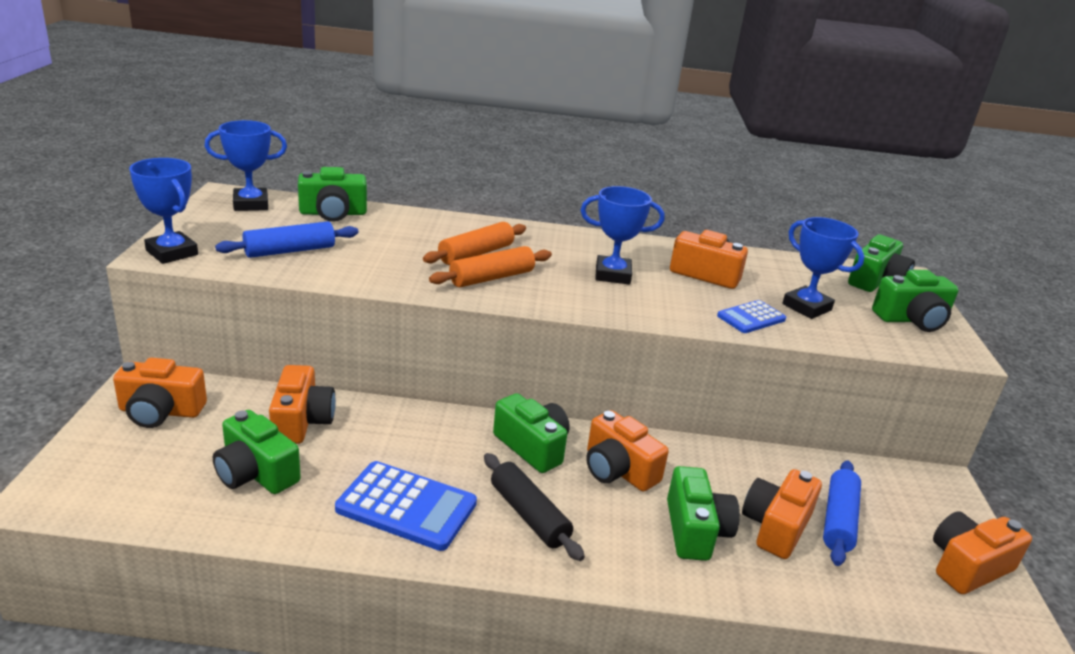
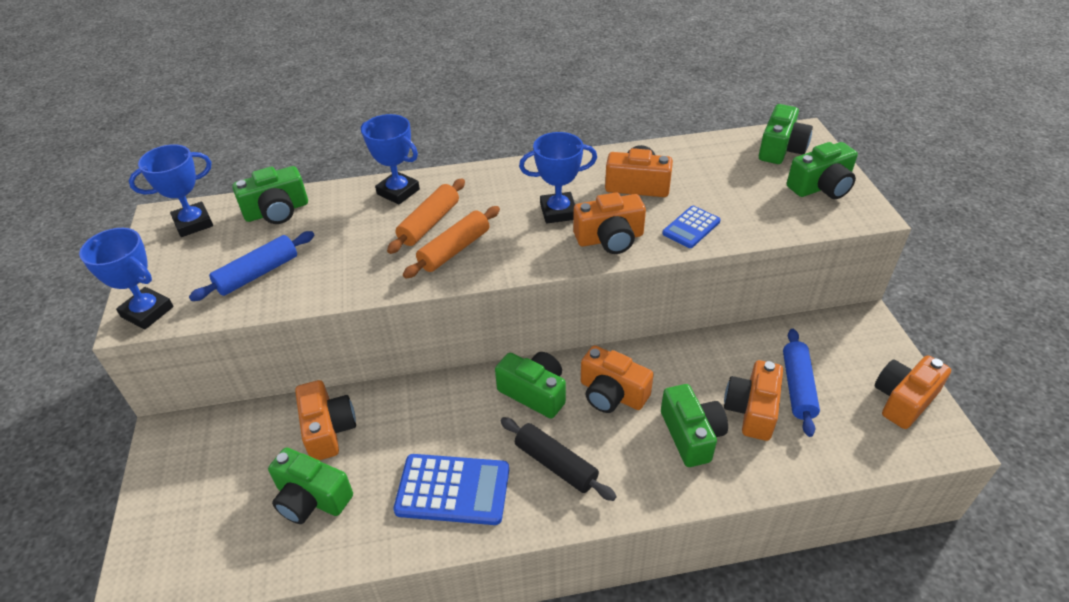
camera: 10 degrees left, 15 degrees up
(161, 411) = (198, 460): orange camera -> orange camera (610, 238)
(806, 307) = (733, 199): blue trophy -> blue trophy (398, 192)

